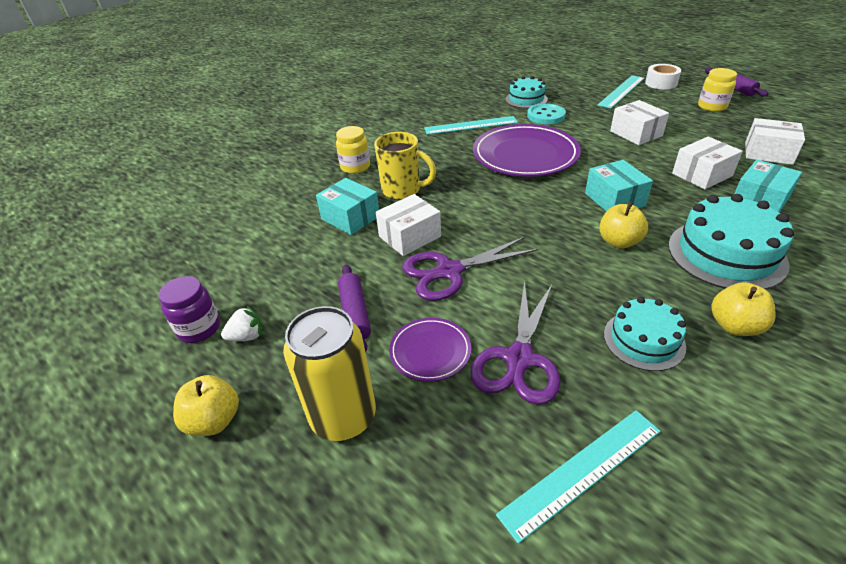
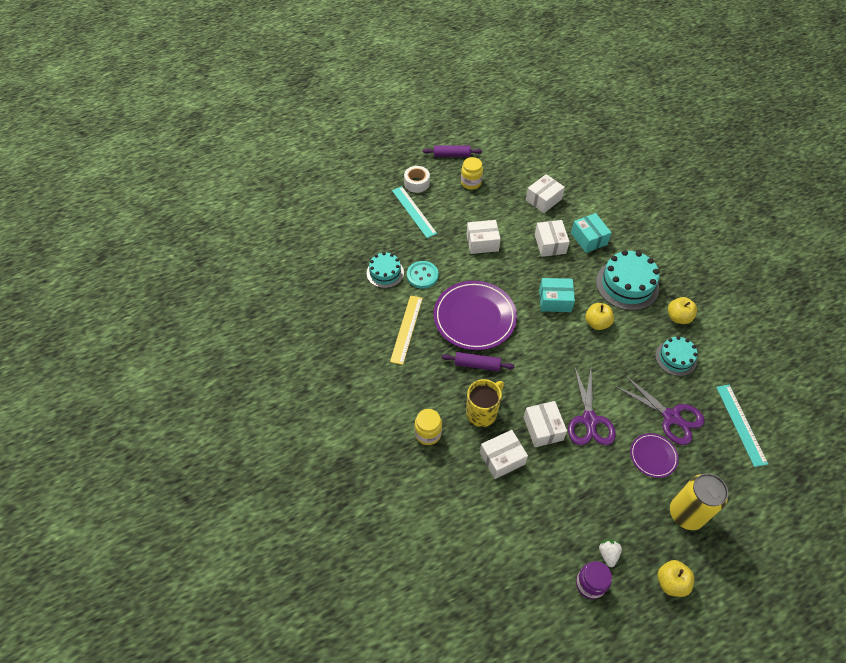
camera: 70 degrees left, 15 degrees up
(350, 218) = (502, 458): turquoise box -> white box
(355, 313) = (609, 485): purple rolling pin -> purple rolling pin (477, 364)
(470, 125) = (406, 329): turquoise ruler -> yellow ruler

